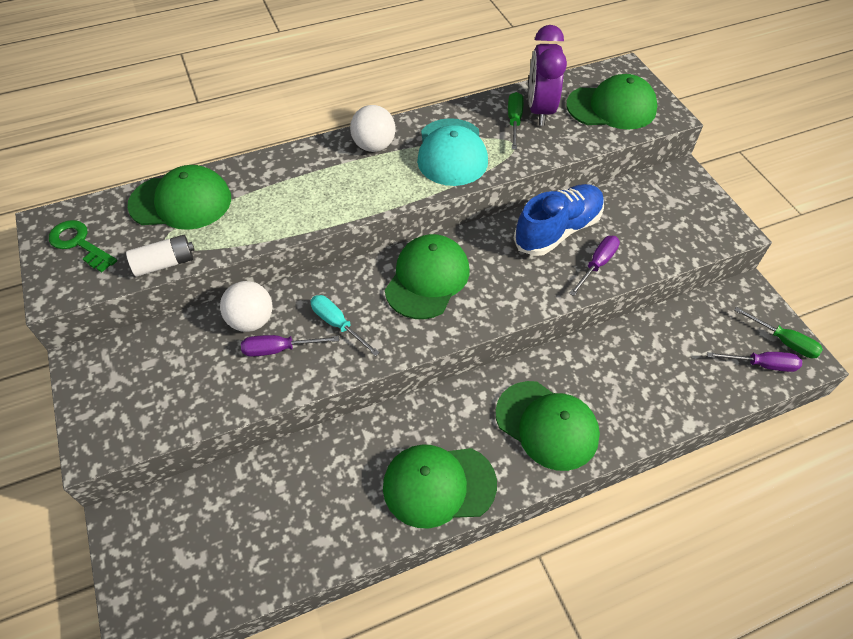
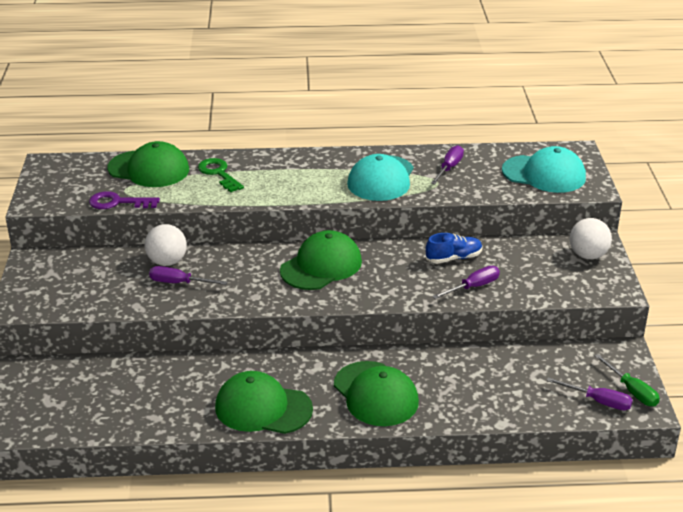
camera: 20 degrees right, 20 degrees down
(79, 243) = (63, 179): green key -> green key (218, 173)
(165, 263) = (118, 202): white battery -> purple key
(337, 324) = (232, 278): turquoise screwdriver -> none
(374, 146) = (319, 163): white ball -> white ball (588, 255)
(514, 121) = (449, 168): green screwdriver -> purple screwdriver
(540, 110) = (477, 165): purple clock -> none
(557, 230) = (453, 258): blue shoe -> blue shoe, size x0.59
(611, 107) = (544, 174): green cap -> turquoise cap

